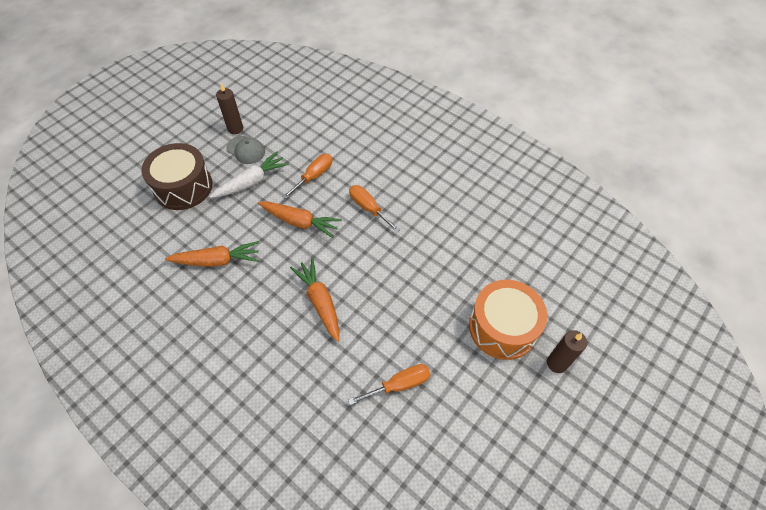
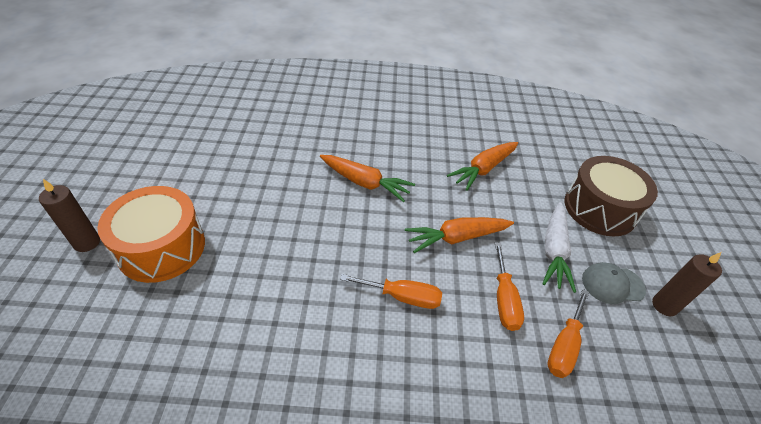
camera: 140 degrees right, 10 degrees down
(399, 385) = (248, 161): orange screwdriver -> orange screwdriver (564, 346)

